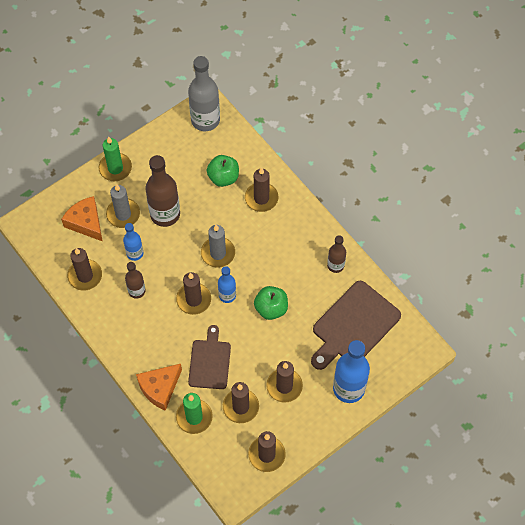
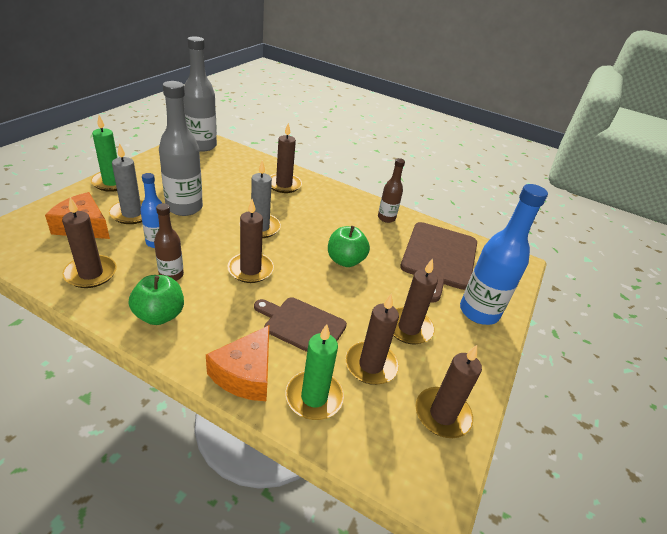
camera: 30 degrees left, 25 degrees down
(165, 214) = (184, 207): brown bottle -> grey bottle
(209, 362) = (302, 325): brown cutting board -> brown cutting board turned 45 degrees counterclockwise
(223, 177) = (238, 176): green apple -> green apple (159, 315)
(227, 295) = (289, 259): blue bottle -> none

